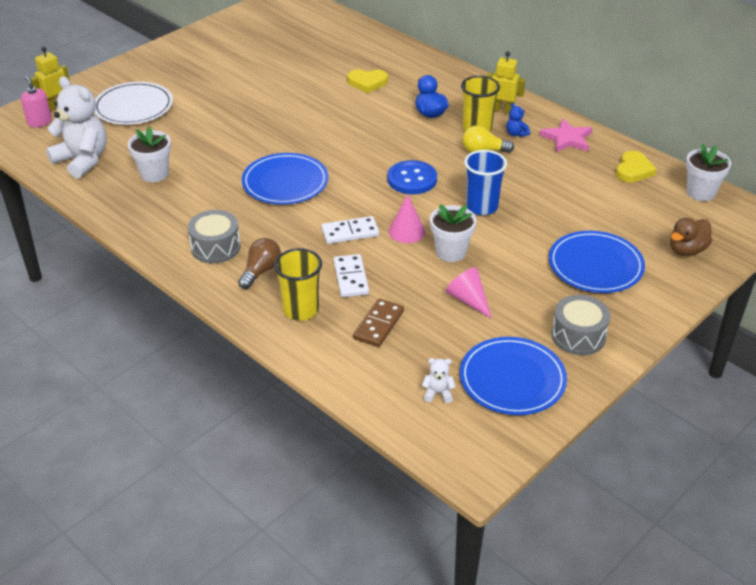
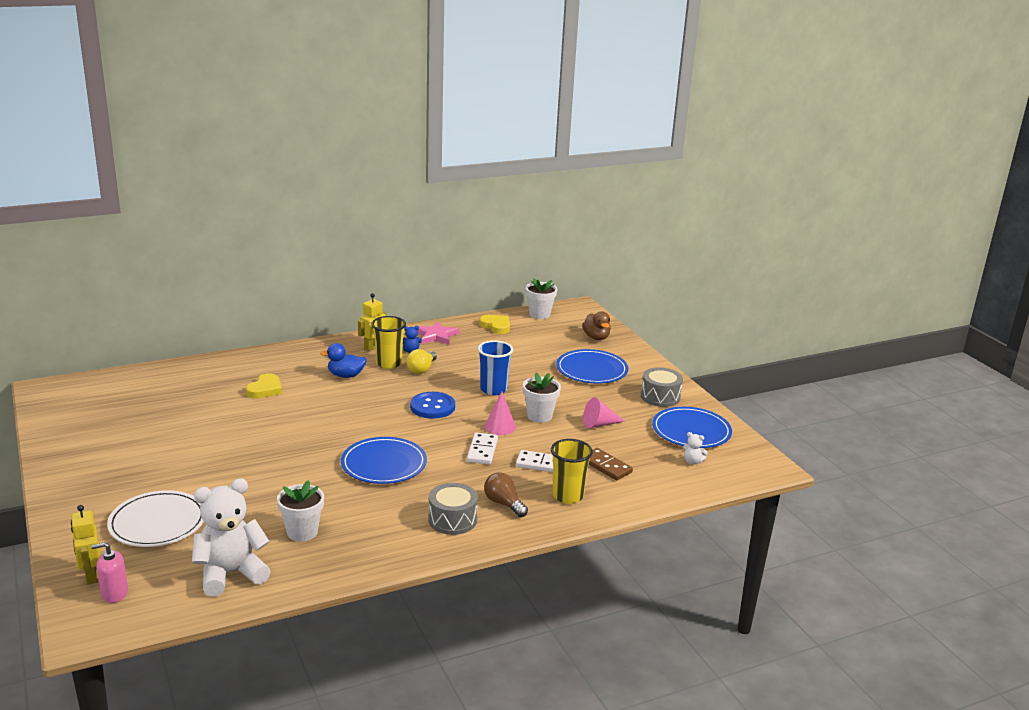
camera: 70 degrees left, 15 degrees down
(438, 393) = (692, 461): white teddy bear -> white teddy bear turned 90 degrees counterclockwise

